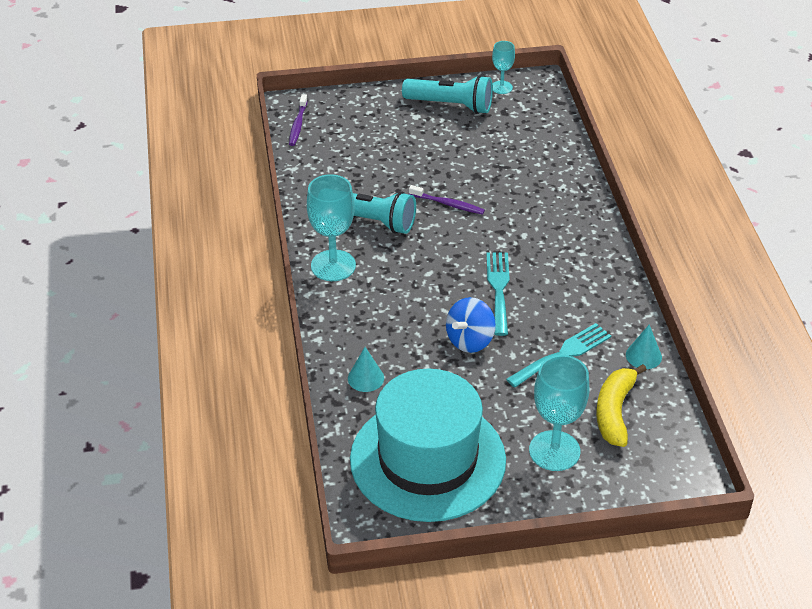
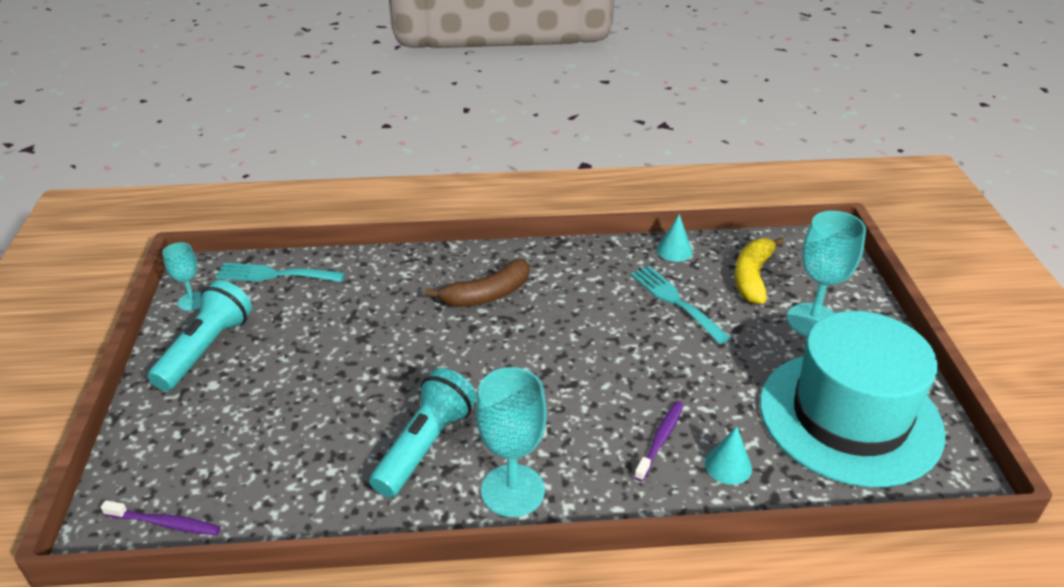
camera: 85 degrees left, 5 degrees down
(448, 204) = (411, 367): purple toothbrush -> purple toothbrush (660, 439)
(470, 340) = (657, 368): blue spinning top -> none
(498, 289) = (572, 338): turquoise fork -> turquoise fork (274, 275)
(544, 236) = (487, 295): none -> brown banana
(614, 412) = (752, 277): yellow banana -> yellow banana turned 90 degrees clockwise

